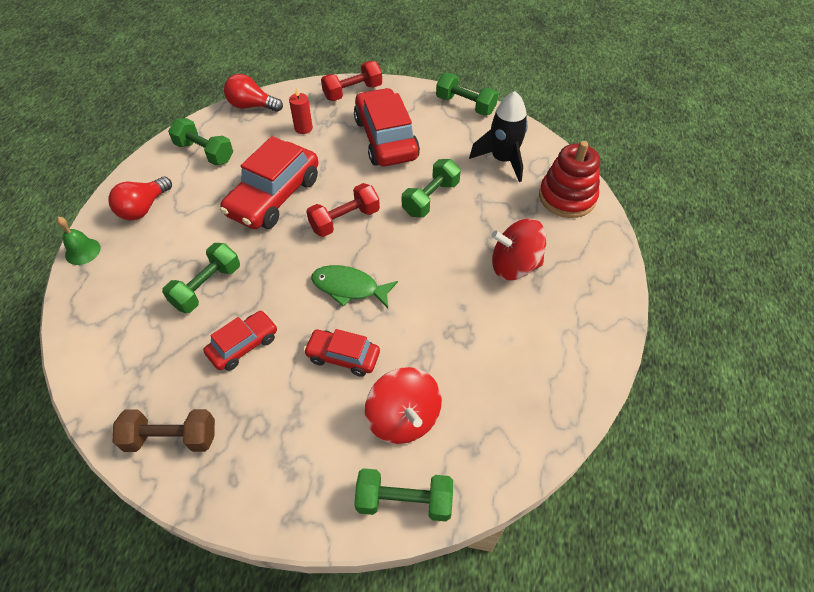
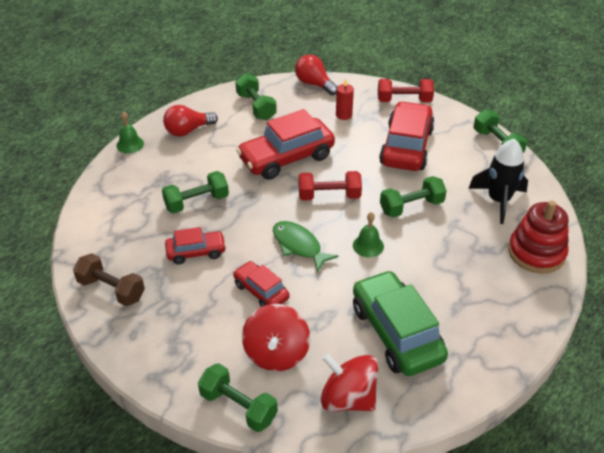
camera: 30 degrees right, 10 degrees down
(417, 257) = (368, 245): none -> green bell
(502, 336) = (396, 333): none -> green car
(514, 265) = (446, 286): red spinning top -> red spinning top (348, 398)

